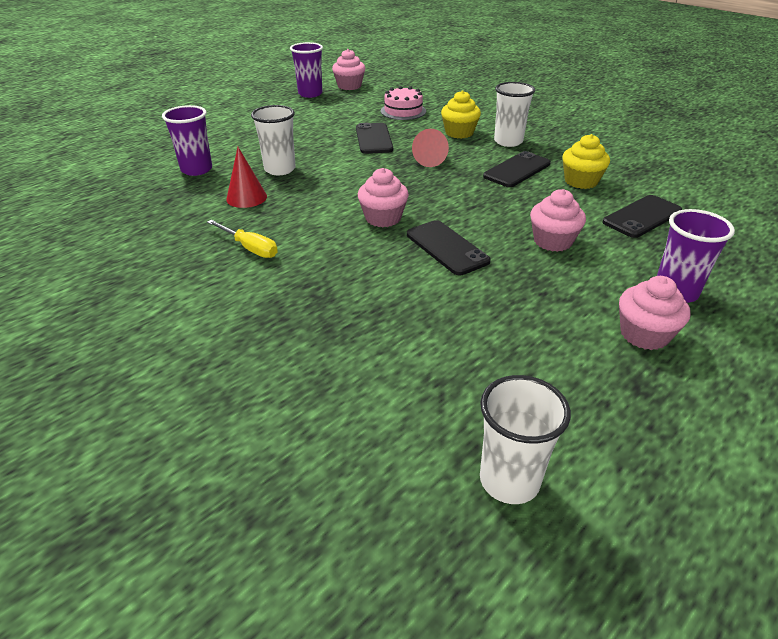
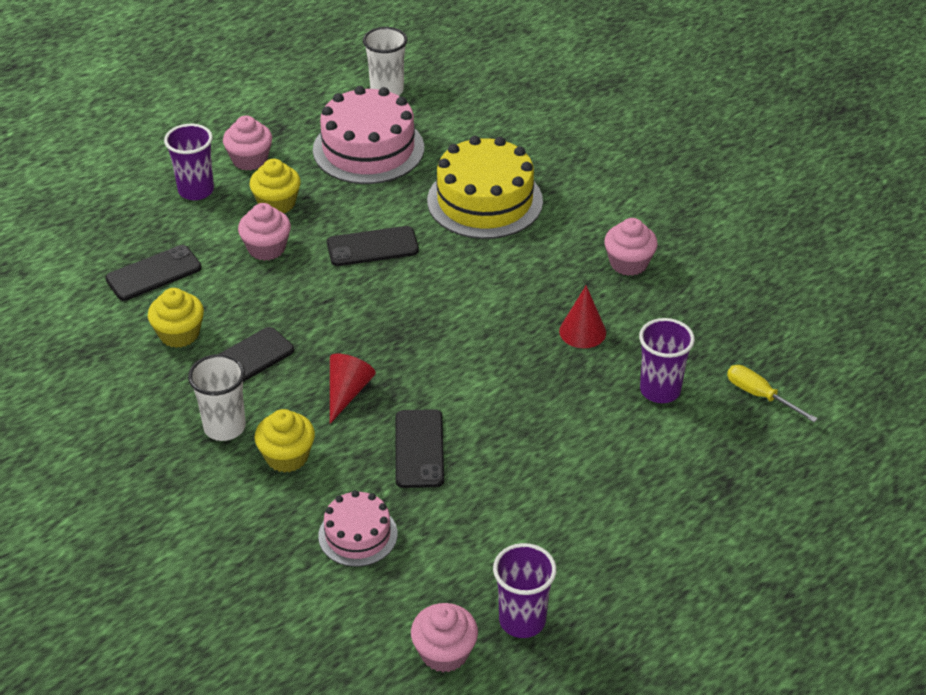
camera: 175 degrees left, 5 degrees up
(250, 248) = (563, 258): yellow screwdriver -> yellow screwdriver (760, 395)
(280, 169) = (550, 383): white cup -> none
(331, 300) = (484, 201): none -> yellow cake
(383, 218) = (428, 289): pink cupcake -> pink cupcake (628, 263)
(447, 248) = (372, 247): black phone -> black phone turned 75 degrees counterclockwise
(495, 361) = (368, 149): none -> pink cake
(571, 283) = (277, 203): none -> yellow cupcake

